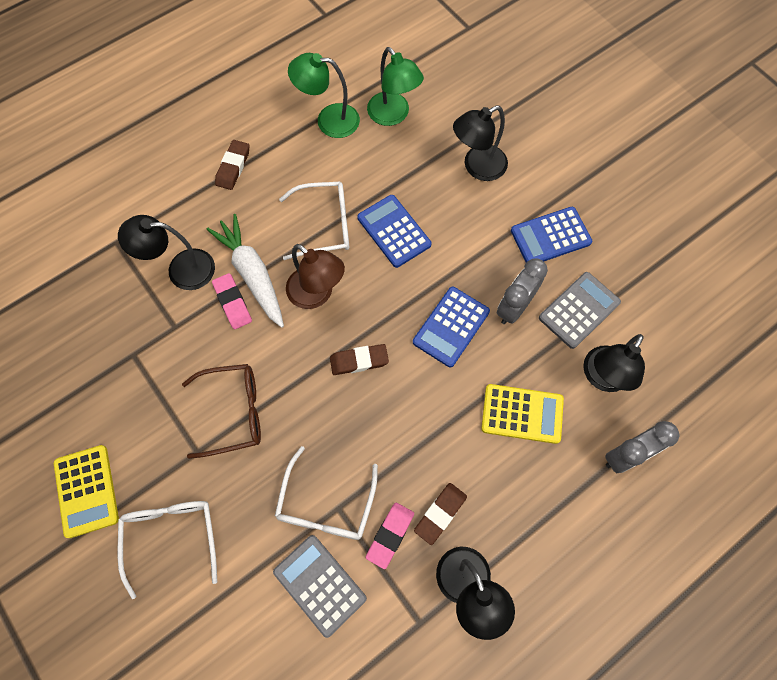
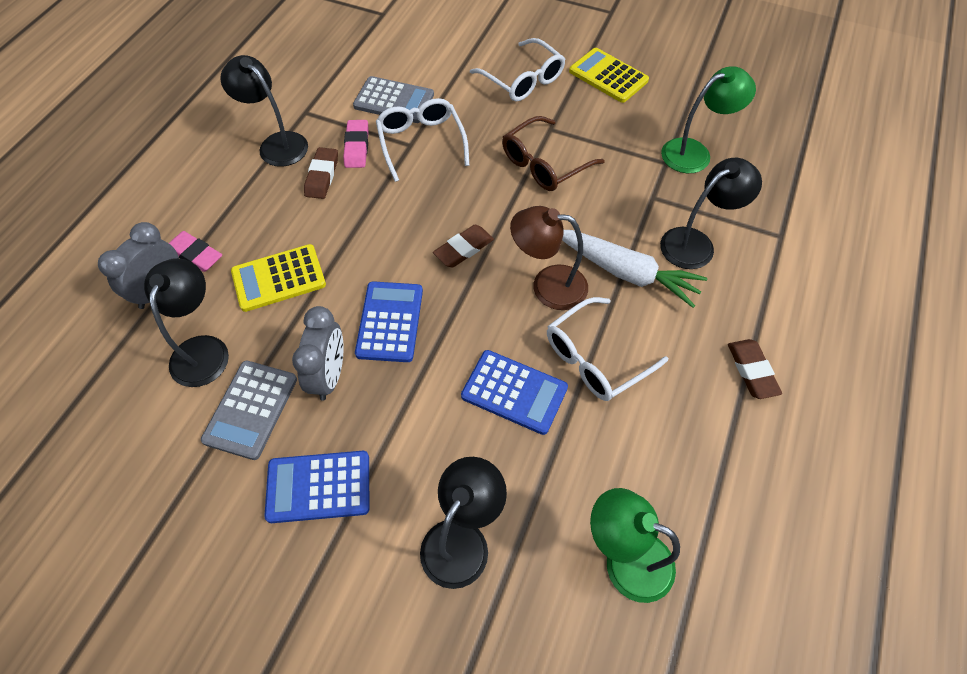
camera: 150 degrees right, 10 degrees down
(232, 303) = (621, 239): pink eraser -> pink eraser (195, 254)
(329, 120) = (701, 500): green lamp -> green lamp (694, 152)
(550, 236) = (318, 487): blue calculator -> blue calculator turned 135 degrees counterclockwise

